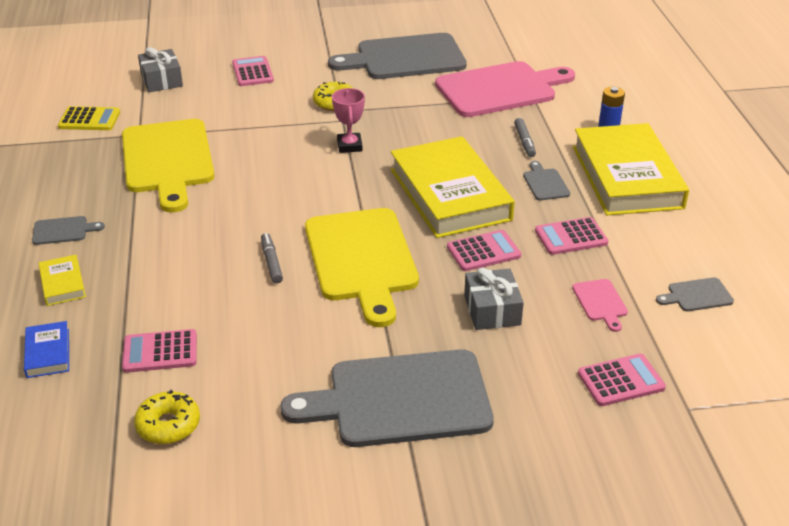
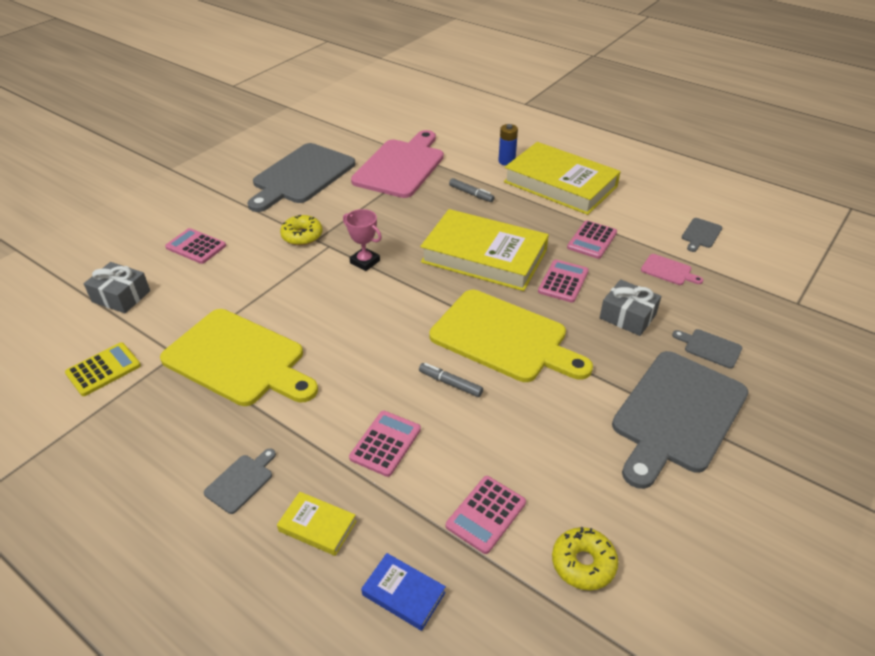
camera: 45 degrees left, 5 degrees up
(545, 183) = (525, 214): grey cutting board -> grey cutting board (710, 348)
(621, 381) = (749, 310): pink calculator -> pink calculator (385, 443)

